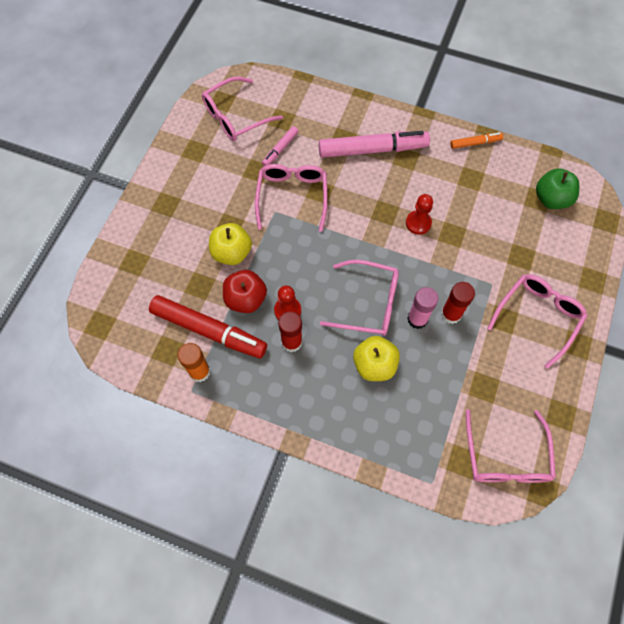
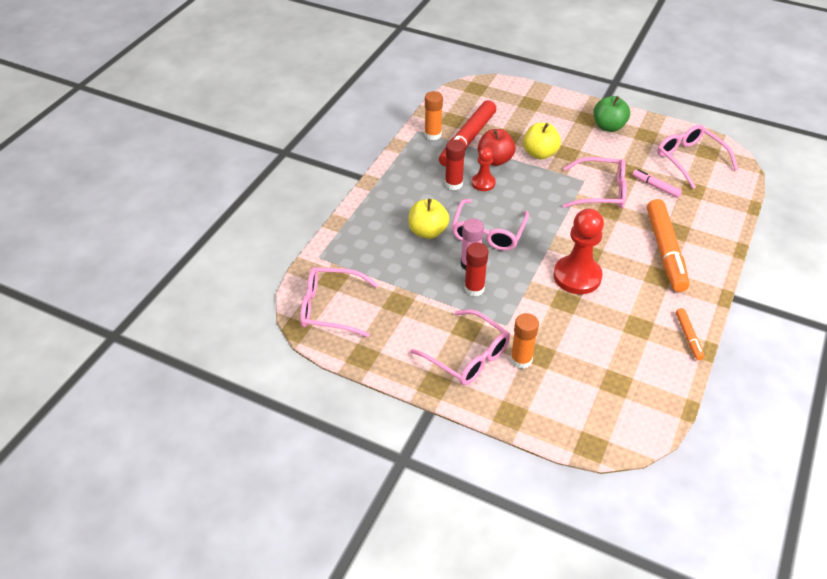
camera: 95 degrees right, 20 degrees down
(372, 150) = (665, 251): pink marker -> orange marker
(418, 223) = (577, 276): red pawn -> red pawn, size x1.79
(531, 271) = (521, 360): none -> orange glue stick
(551, 199) = (617, 395): green apple -> green apple (608, 127)

